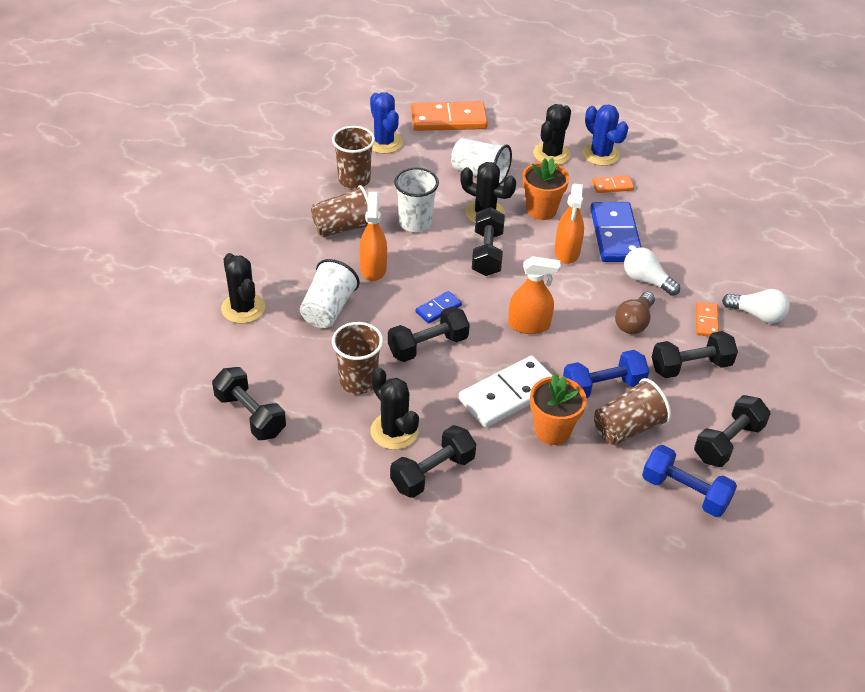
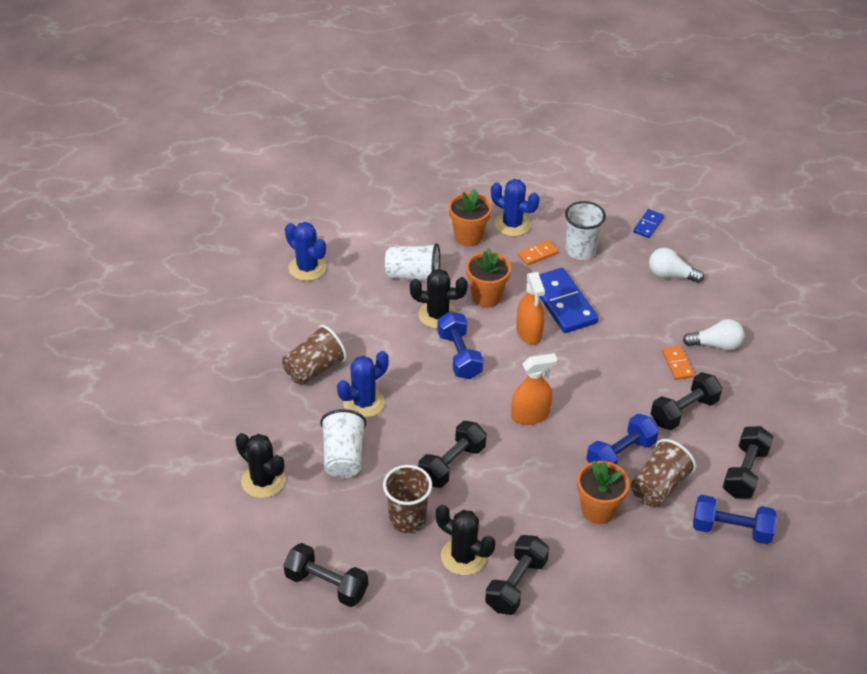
camera: 20 degrees left, 0 degrees up
(354, 180) = (299, 316): brown cup -> none
(373, 268) = (364, 402): orange spray bottle -> blue cactus
(415, 223) = (379, 344): white cup -> white cup (580, 251)
(438, 309) = (443, 425): blue domino -> blue domino (648, 225)
(448, 120) = (356, 227): orange domino -> none
(487, 253) = (459, 355): black dumbbell -> blue dumbbell
(508, 394) = (544, 488): white domino -> none
(551, 154) = (468, 236): black cactus -> orange flower pot
(634, 322) = (618, 384): brown light bulb -> none
(646, 280) = (610, 340): white light bulb -> white light bulb (670, 275)

